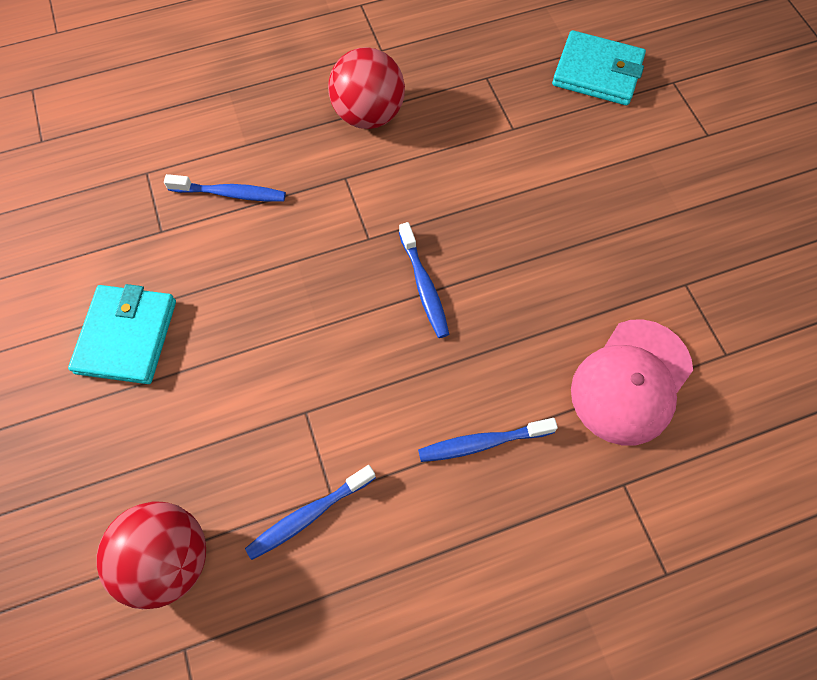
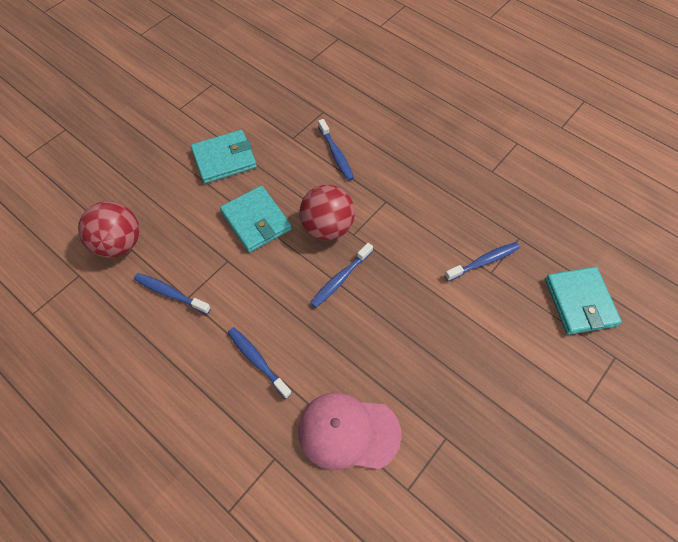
camera: 60 degrees right, 5 degrees down
(266, 344) = (256, 221): none -> turquoise wallet
(368, 115) = (438, 190): red ball -> red ball (327, 227)
(495, 126) = (484, 261): none -> blue toothbrush

